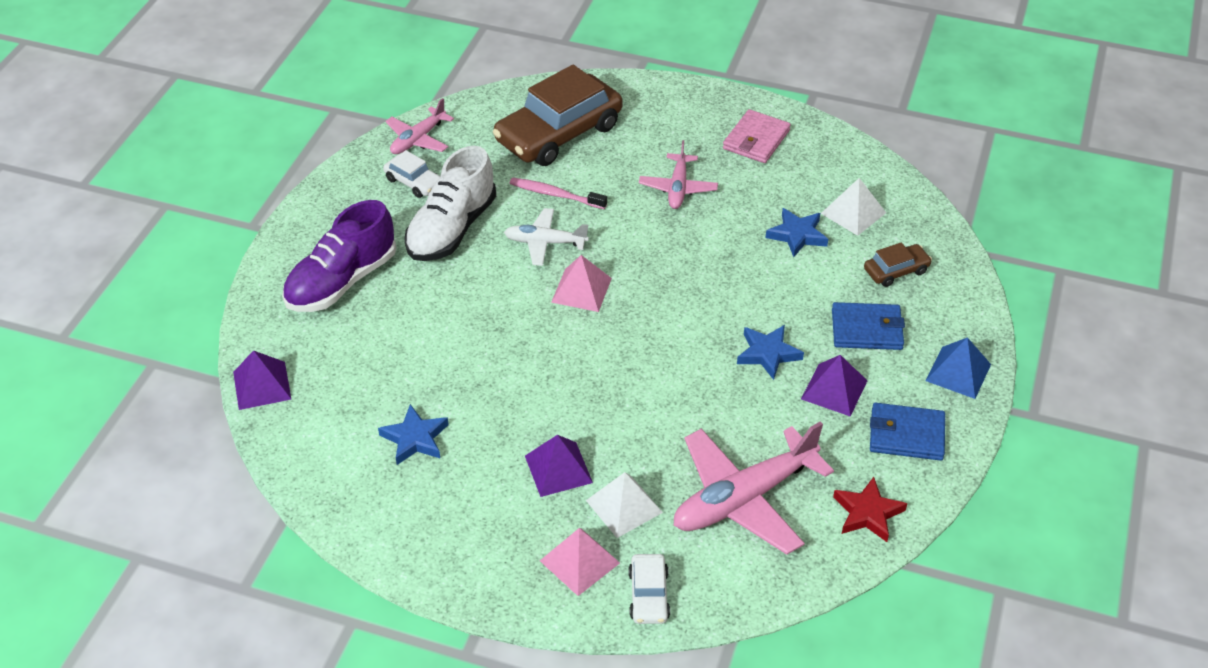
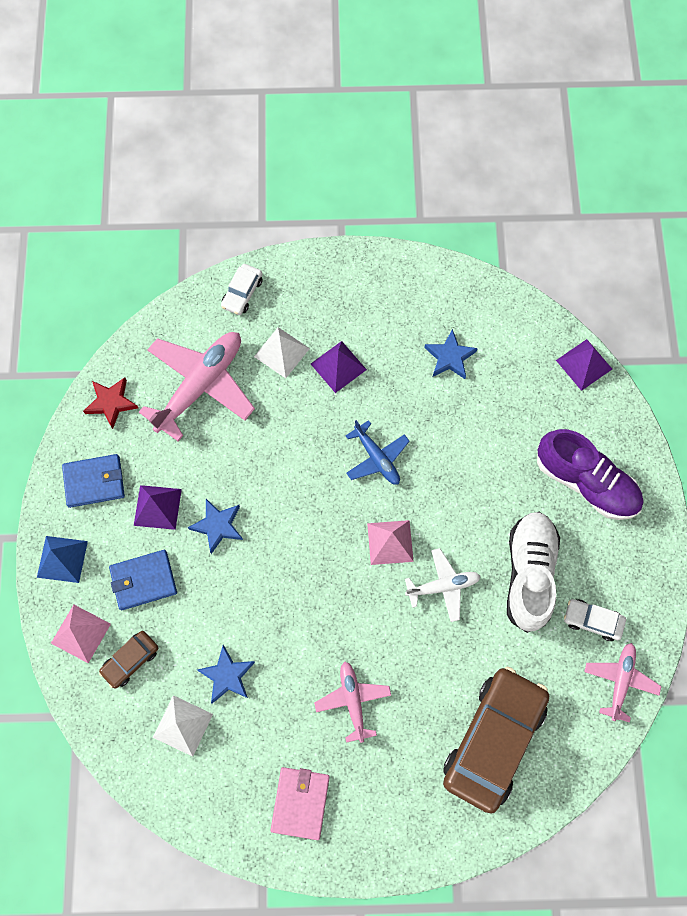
camera: 160 degrees right, 25 degrees up
(341, 282) = (586, 482): purple shoe -> purple shoe turned 105 degrees clockwise
(555, 195) = (460, 650): pink toothbrush -> none
(558, 365) = (377, 458): none -> blue plane
(579, 562) = (295, 302): pink pyramid -> pink pyramid (80, 633)
(648, 595) = (242, 293): white car -> white car turned 135 degrees counterclockwise

